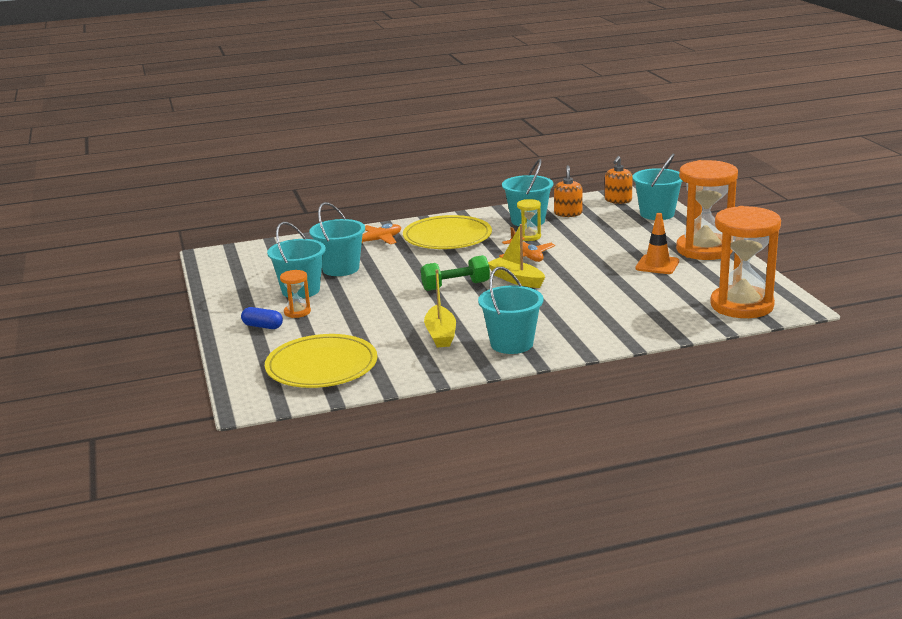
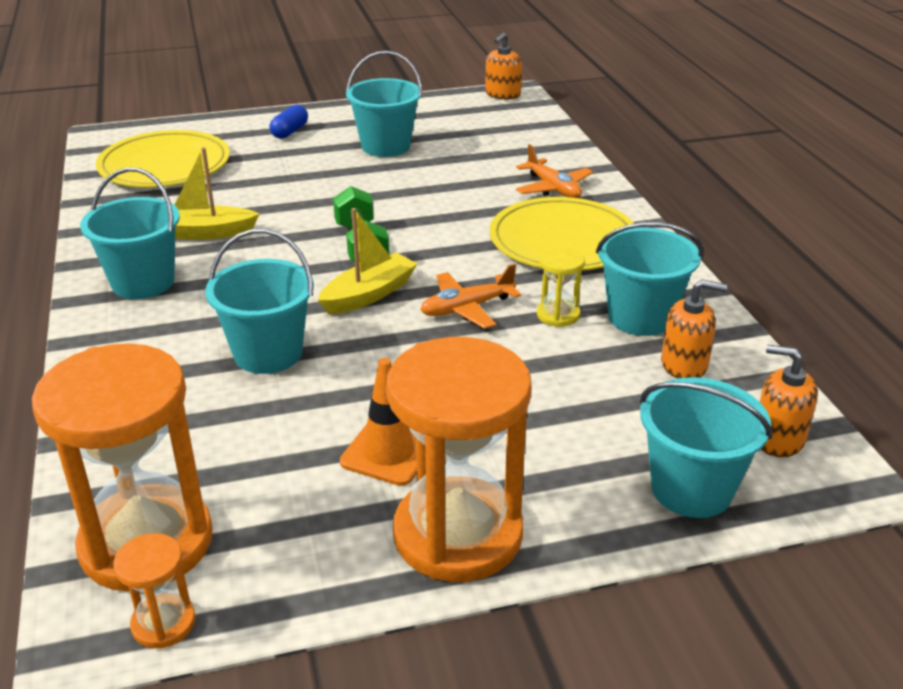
camera: 90 degrees right, 10 degrees up
(209, 259) = (502, 94): none -> orange soap dispenser
(297, 312) = (320, 147): orange hourglass -> orange hourglass (163, 623)
(341, 269) = (450, 167): turquoise bucket -> turquoise bucket (268, 353)

